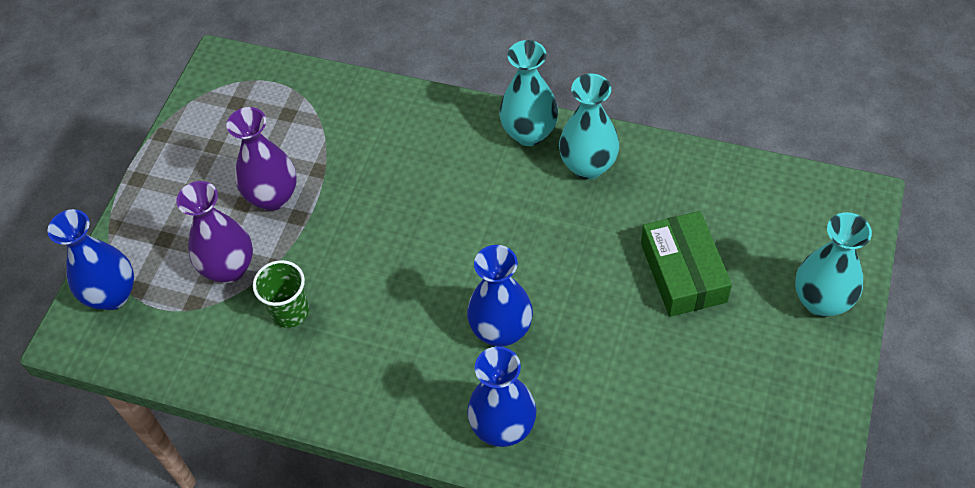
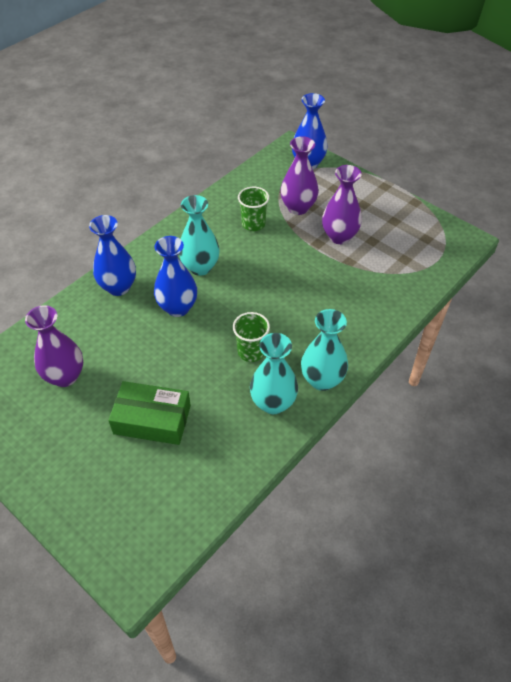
camera: 110 degrees right, 5 degrees down
(528, 216) = (251, 351): none -> green cup
(686, 404) = (65, 376): none -> purple vase
(821, 301) = (72, 494): turquoise vase -> turquoise vase (200, 267)

